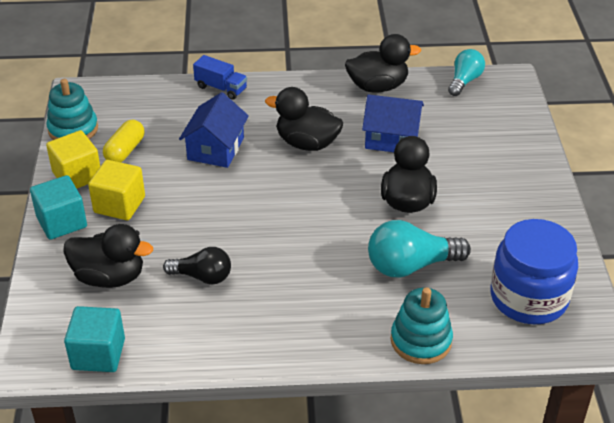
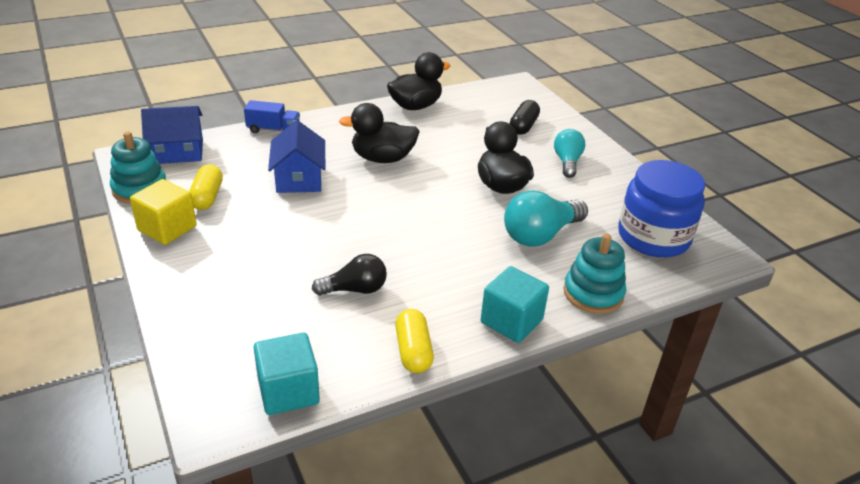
camera: 25 degrees left, 5 degrees down
(62, 222) = (174, 274): turquoise cube -> turquoise cube (511, 321)
(109, 277) = (257, 313): black duck -> none
(119, 205) = (229, 245): yellow cube -> none
(218, 349) = (413, 351): none -> yellow capsule
(391, 138) = (454, 141): blue house -> blue house (178, 151)
(464, 81) = (484, 91): turquoise light bulb -> turquoise light bulb (567, 162)
(479, 135) = (523, 126): none -> black capsule

